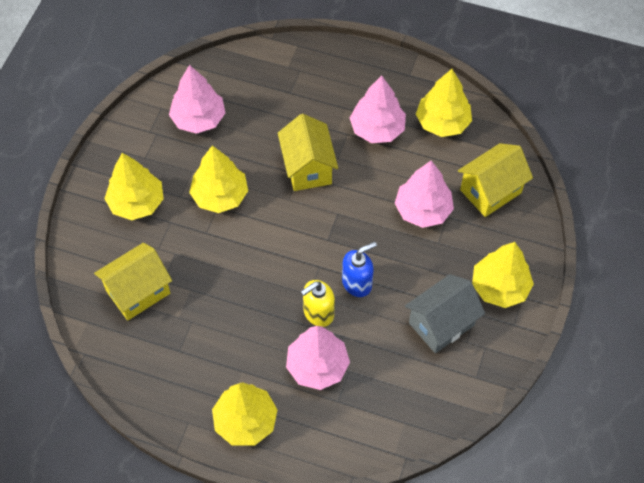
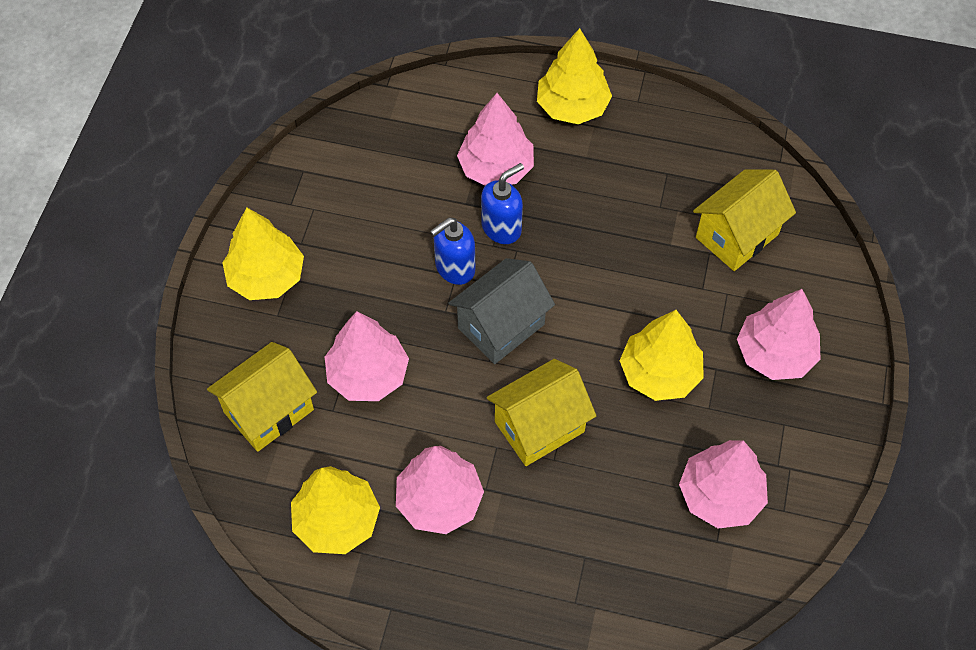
camera: 175 degrees right, 0 degrees up
(136, 203) = (775, 354): yellow tree -> pink tree
(308, 168) = (539, 426): yellow house -> yellow house turned 75 degrees clockwise
(318, 313) = (502, 228): yellow soap dispenser -> blue soap dispenser
(441, 324) = (344, 226): grey house -> grey house (501, 326)

